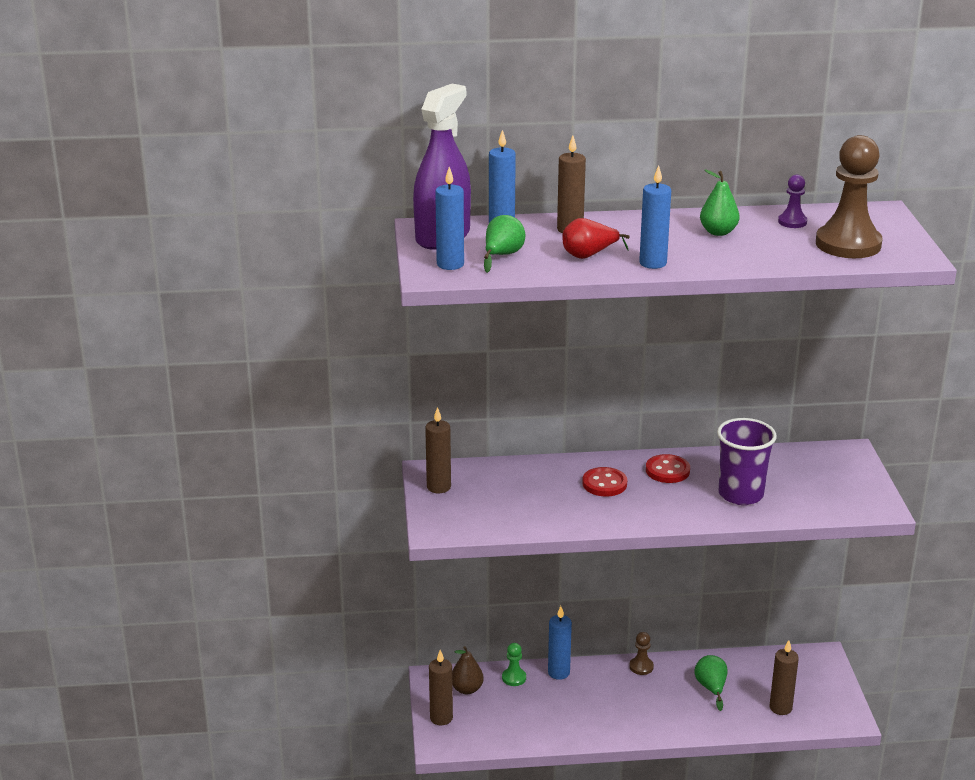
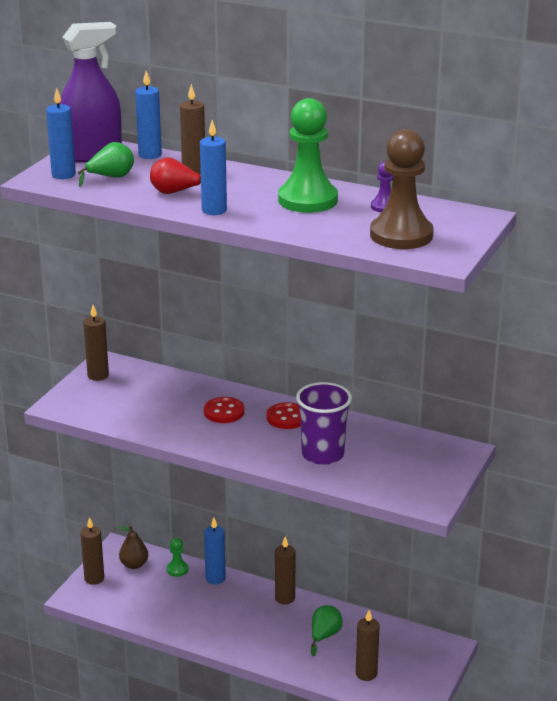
camera: 30 degrees right, 0 degrees up
(641, 667) = (285, 598): brown pawn -> brown candle
(718, 232) = (307, 200): green pear -> green pawn

